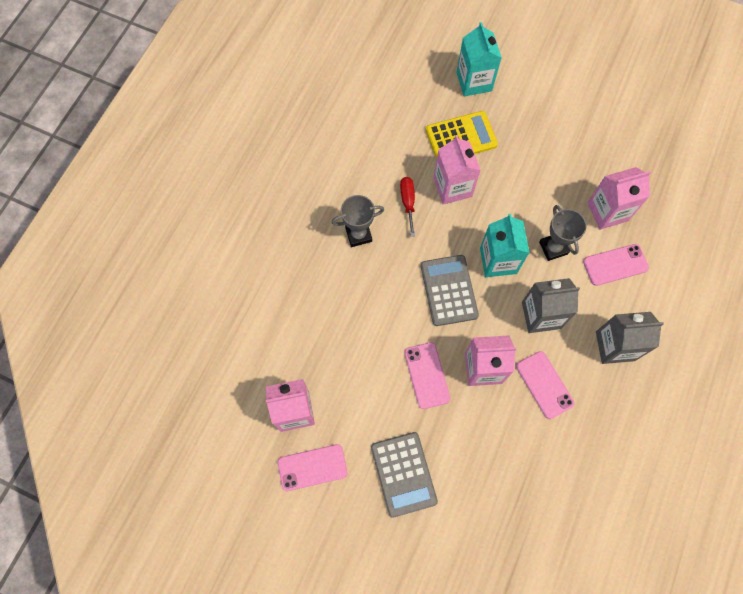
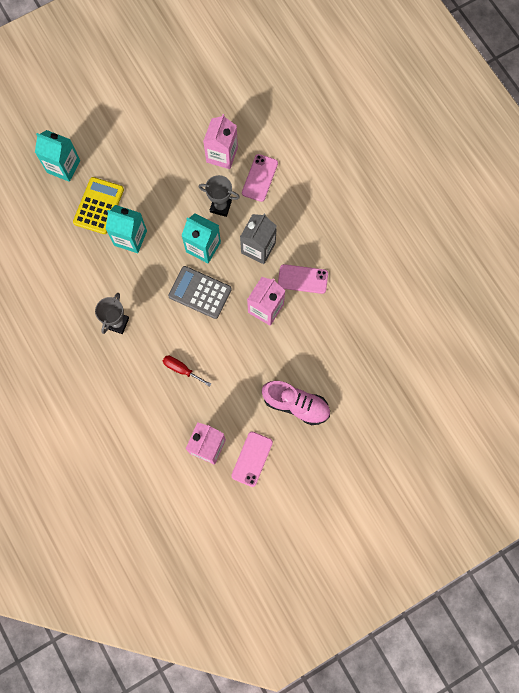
camera: 55 degrees left, 5 degrees up
(403, 474) = (296, 404): grey calculator -> pink shoe
(408, 202) = (119, 274): red screwdriver -> red screwdriver (181, 369)
(427, 375) = (245, 346): pink phone -> none
(452, 187) = (130, 238): pink carton -> turquoise carton
(615, 346) = (309, 219): grey carton -> none

